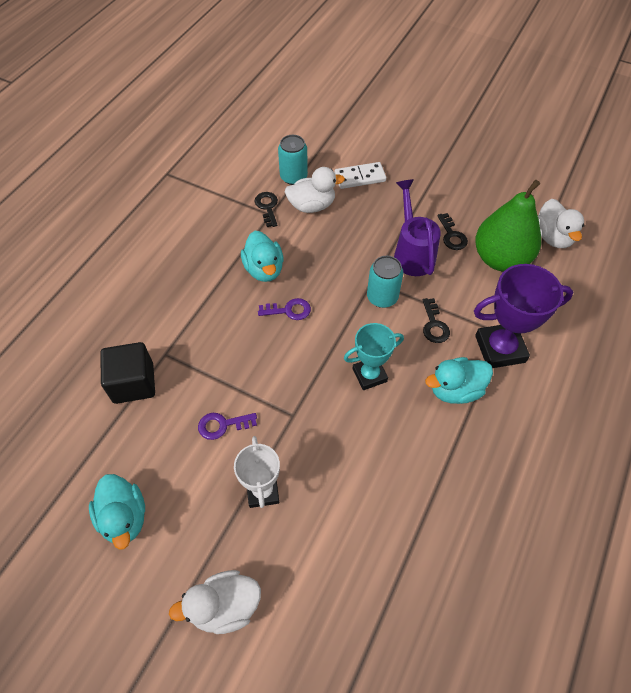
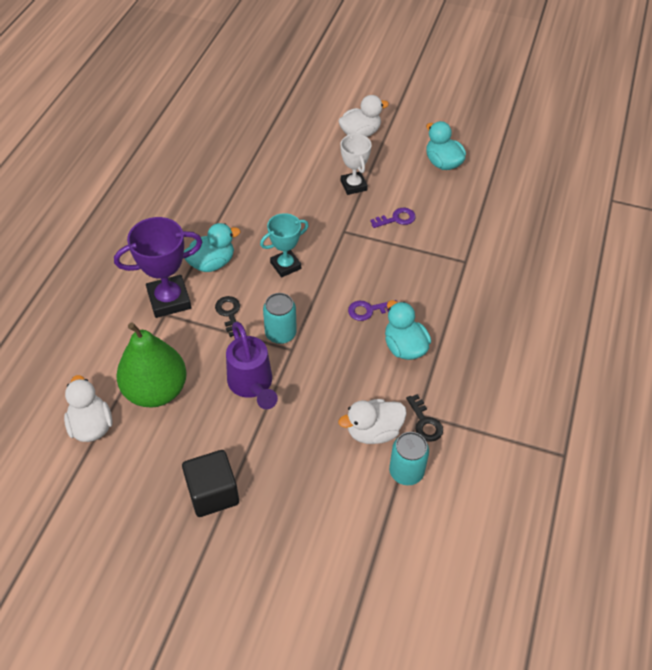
camera: 170 degrees right, 5 degrees down
(133, 383) = (480, 238): black cube -> black cube (213, 493)
(360, 177) = (322, 483): white domino -> none
(452, 235) = (207, 413): black key -> none

